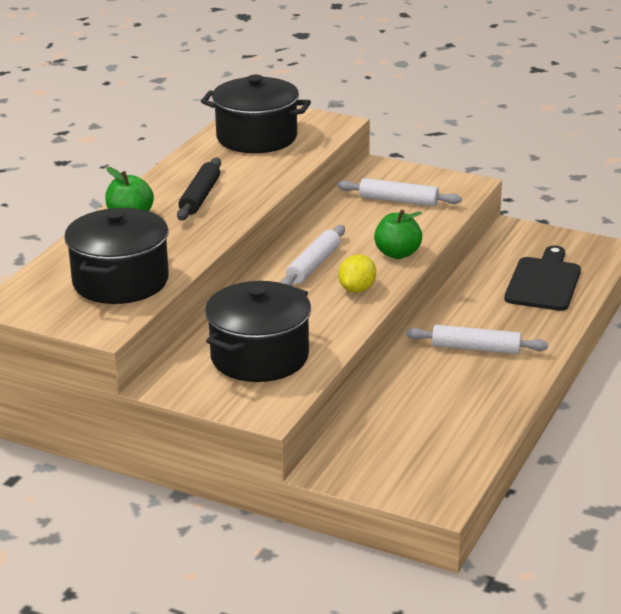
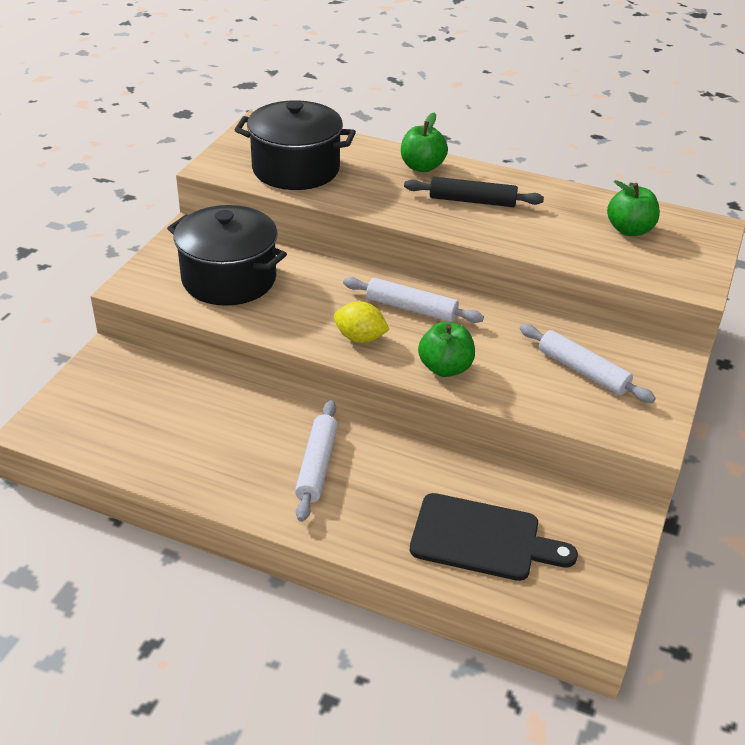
camera: 85 degrees right, 10 degrees up
(256, 138) = (629, 230): black pot -> green apple
(398, 201) = (582, 371): white rolling pin -> white rolling pin turned 60 degrees counterclockwise

